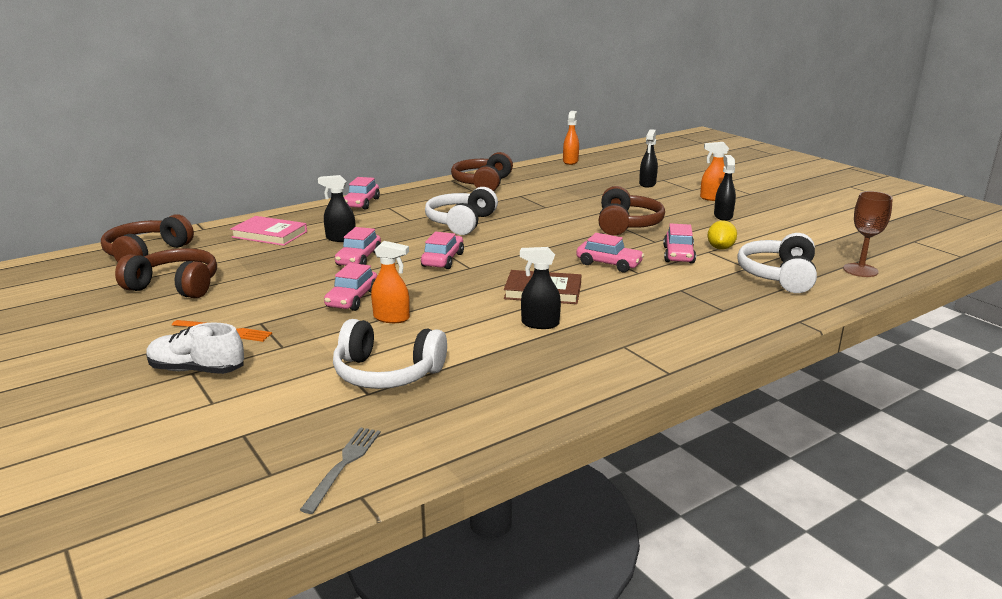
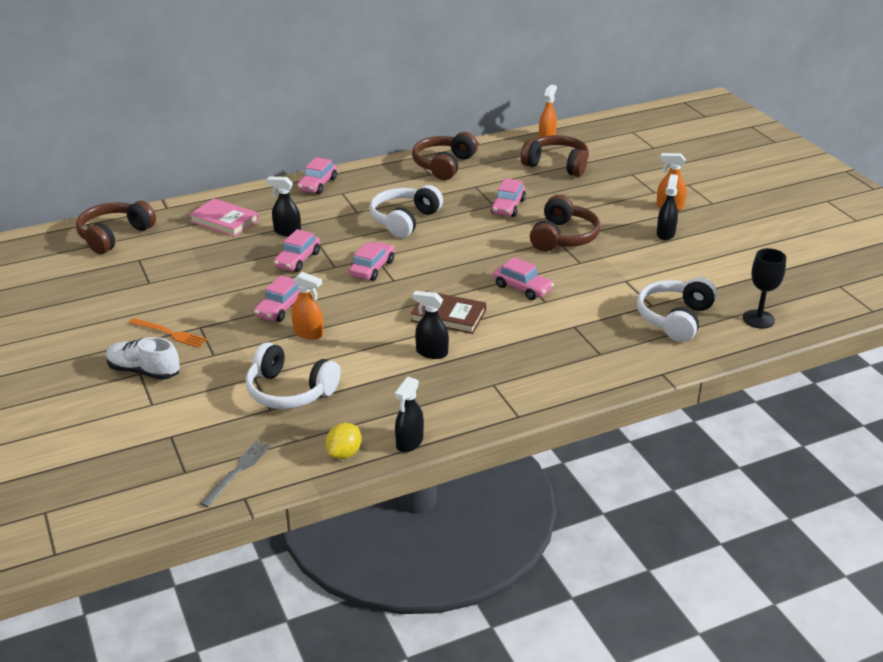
camera: 10 degrees right, 10 degrees up
(175, 286) = (135, 278): brown headphones -> brown headphones (557, 165)
(647, 184) = (612, 179): black spray bottle -> black spray bottle (409, 442)
(678, 255) = (593, 283): pink car -> pink car (508, 207)
(720, 248) = (639, 277): yellow lemon -> yellow lemon (344, 453)
(860, 270) = (758, 319): brown goblet -> black goblet

